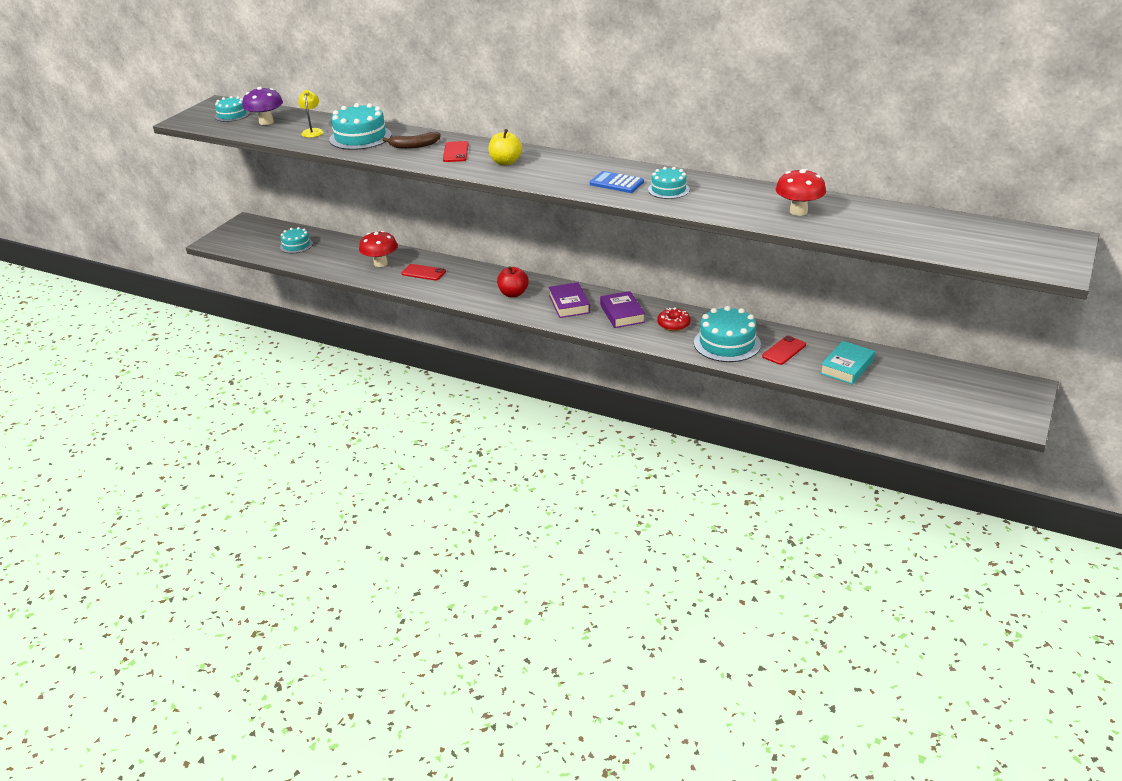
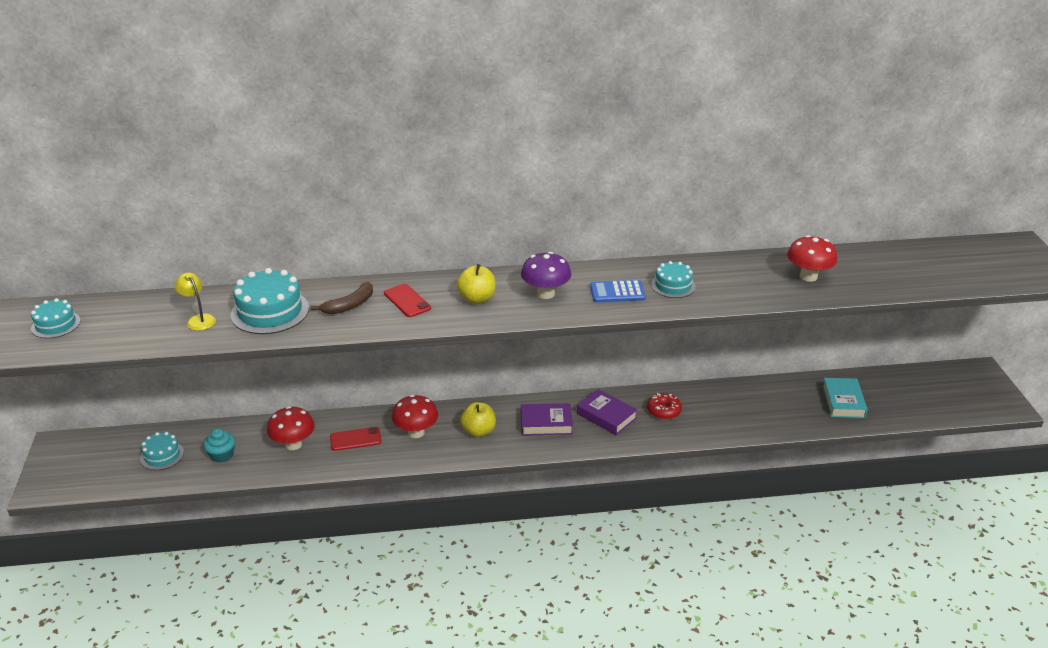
camera: 35 degrees left, 0 degrees up
(266, 122) = (118, 322): purple mushroom -> purple mushroom (545, 294)
(331, 256) = (222, 455): none -> turquoise cupcake
(468, 281) = (416, 432): none -> red mushroom
(513, 294) = (478, 431): red apple -> yellow apple
(569, 304) = (546, 423): purple book -> purple book turned 45 degrees counterclockwise
(727, 343) = (728, 414): turquoise cake -> none
(784, 350) = (780, 404): red phone -> none

